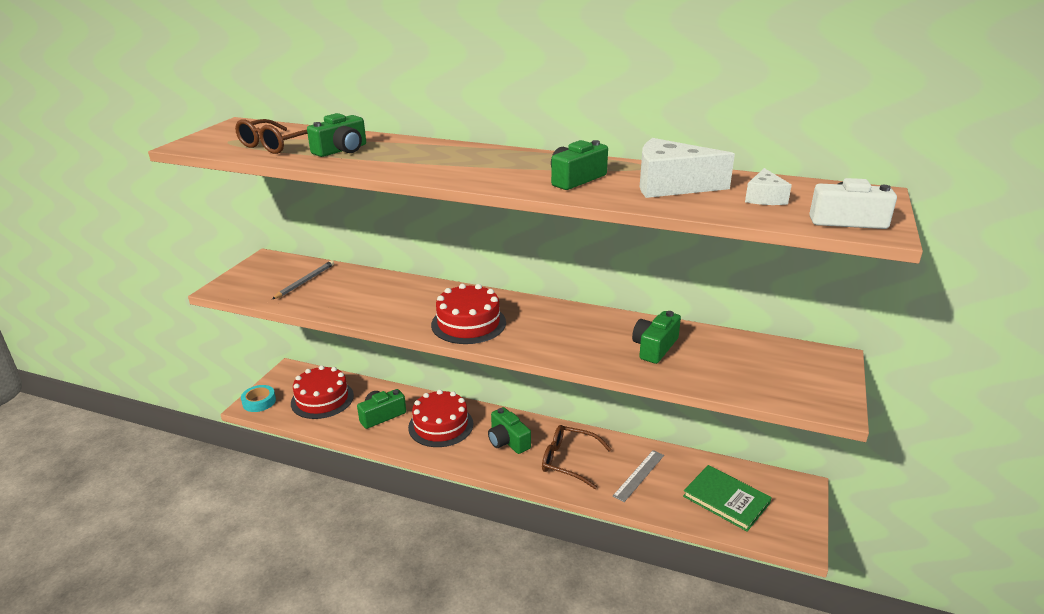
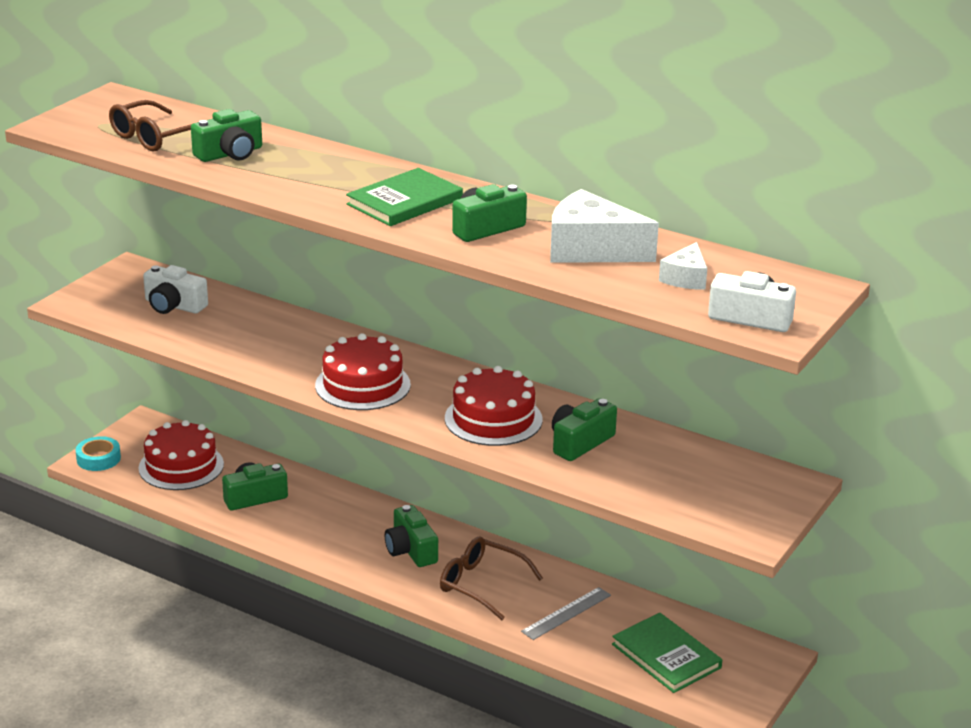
camera: 10 degrees right, 0 degrees up
(305, 281) = (174, 305): grey pencil -> white camera
(441, 425) = (329, 519): red cake -> red cake (493, 419)
(498, 168) = (404, 201): none -> green book

